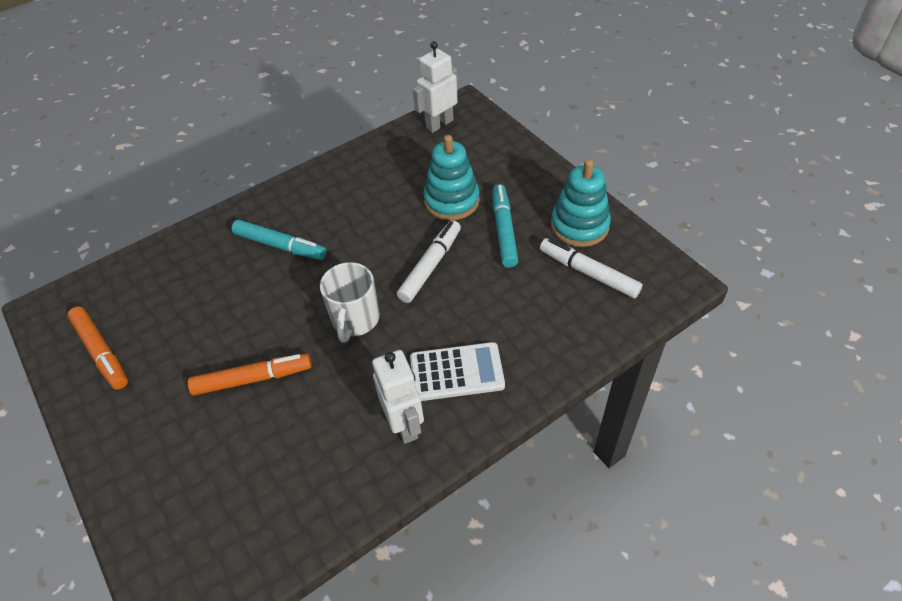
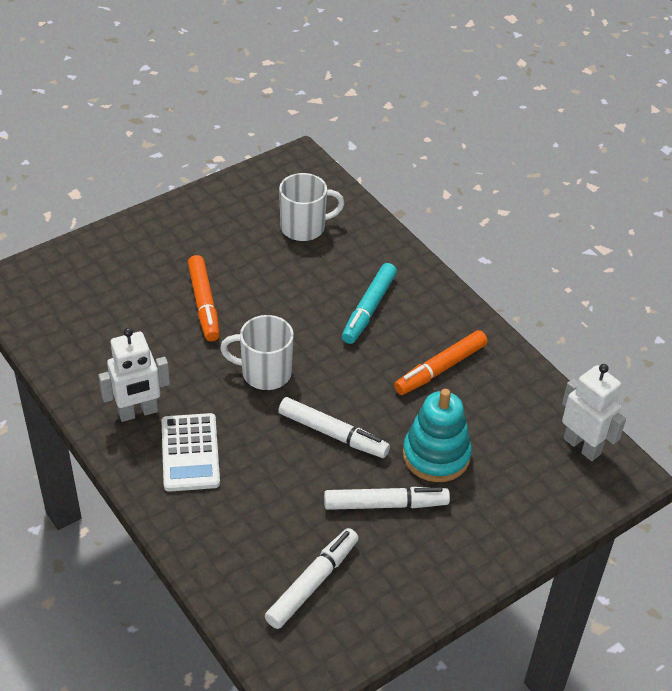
camera: 85 degrees right, 5 degrees down
(101, 352) = (246, 203): orange marker -> orange marker (440, 369)
(155, 299) = (304, 227): none -> white mug
(503, 230) = (385, 504): turquoise marker -> white marker
(579, 226) = (391, 583): turquoise stacking toy -> none

